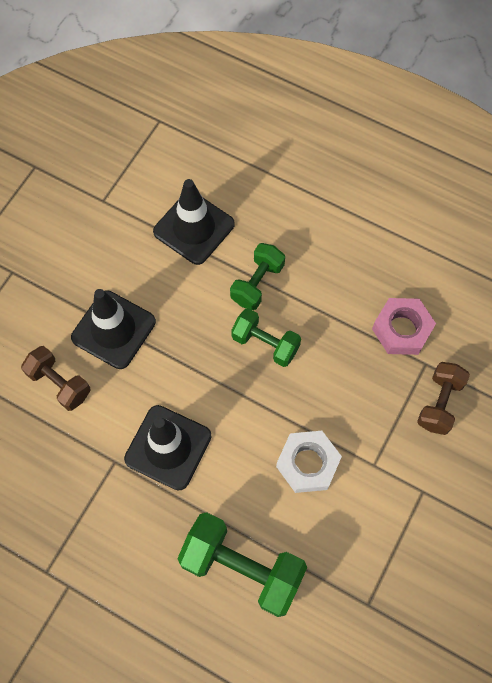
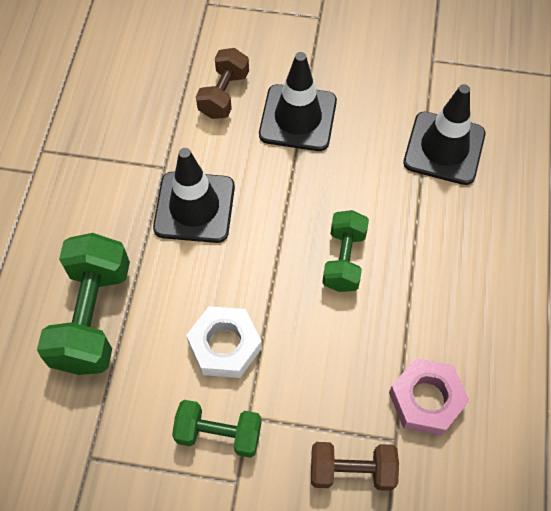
camera: 70 degrees right, 5 degrees down
(257, 283) = (410, 229): green dumbbell -> green dumbbell (218, 434)

